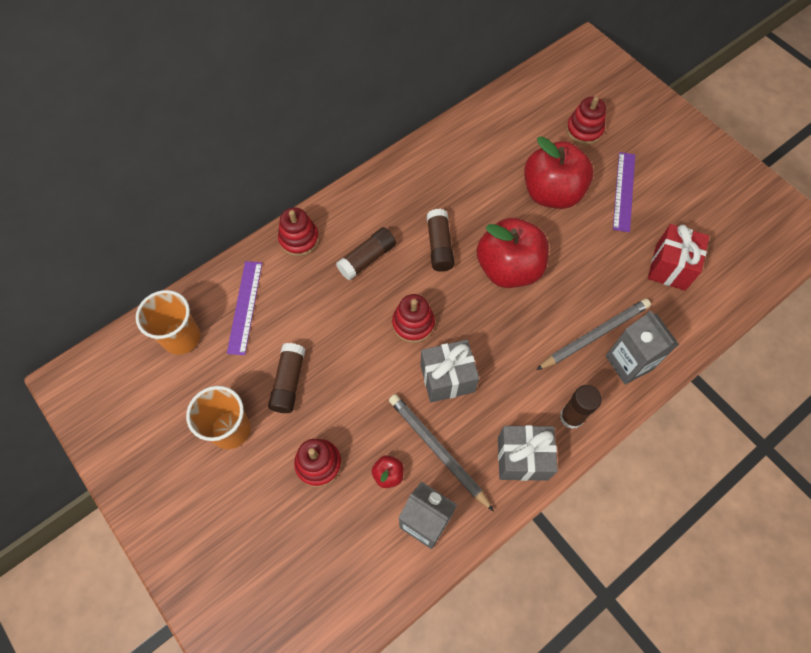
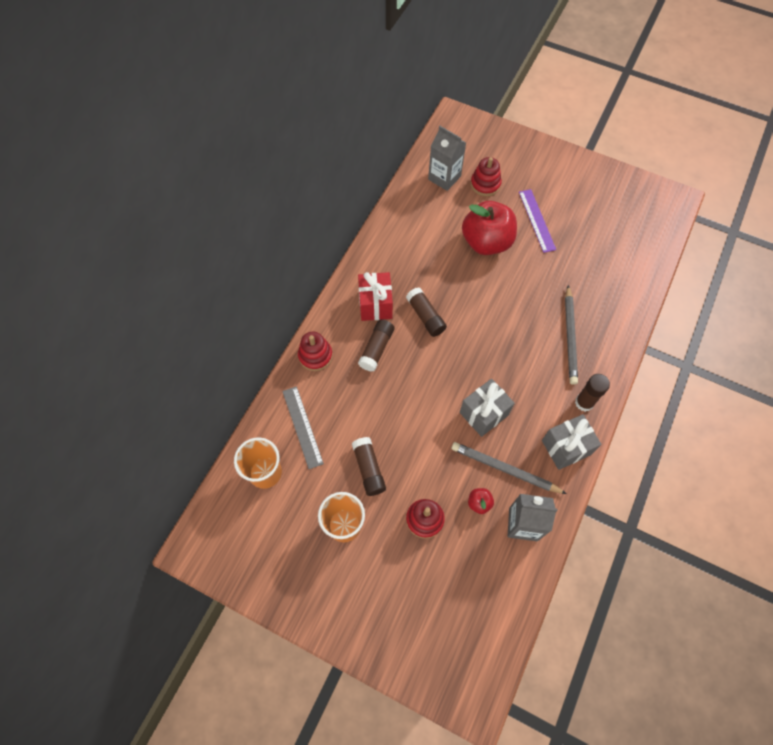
camera: 25 degrees left, 0 degrees up
(245, 307) = (302, 426): purple ruler -> grey ruler
(413, 323) = (438, 384): red stacking toy -> none
(508, 268) = (485, 312): red apple -> none
(594, 335) = (570, 336): grey pencil -> grey pencil turned 150 degrees clockwise
(629, 362) = (603, 346): grey carton -> grey carton (444, 178)
(670, 267) = (596, 264): red gift -> red gift (375, 304)

